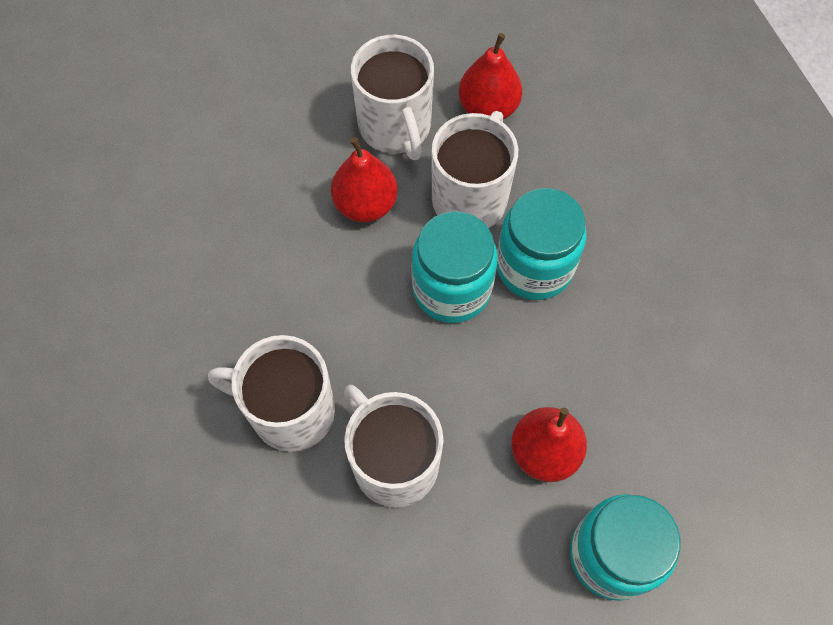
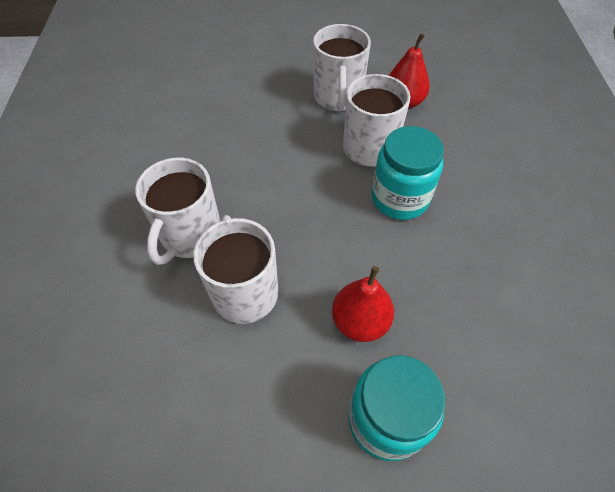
camera: 20 degrees right, 10 degrees down
(290, 411) = (190, 235): white mug -> white mug turned 105 degrees counterclockwise
(365, 204) = (299, 132): red pear -> none
(451, 288) = (335, 195): turquoise jar -> none

